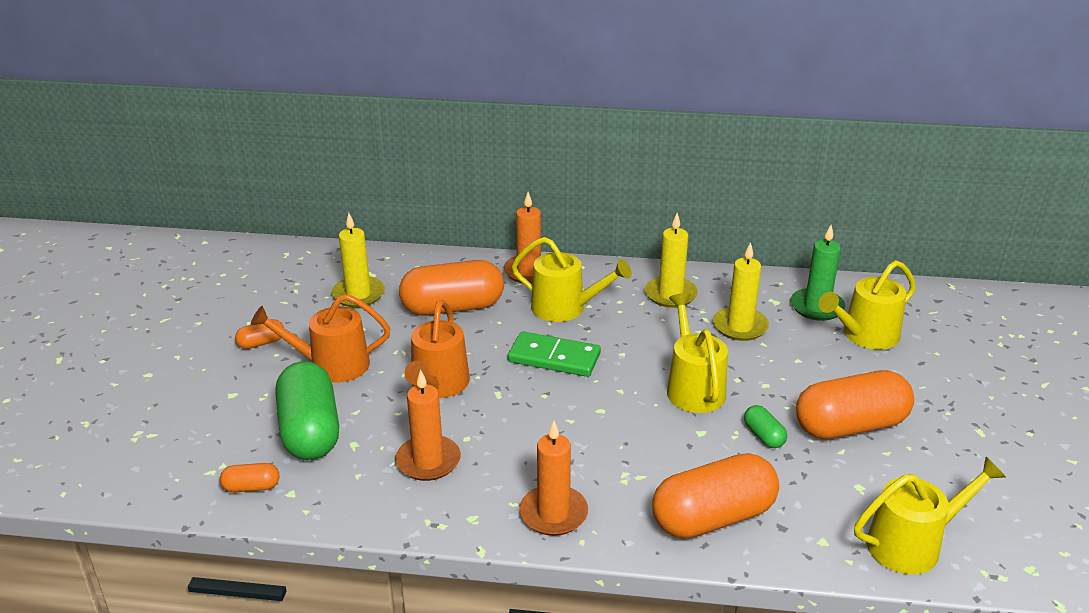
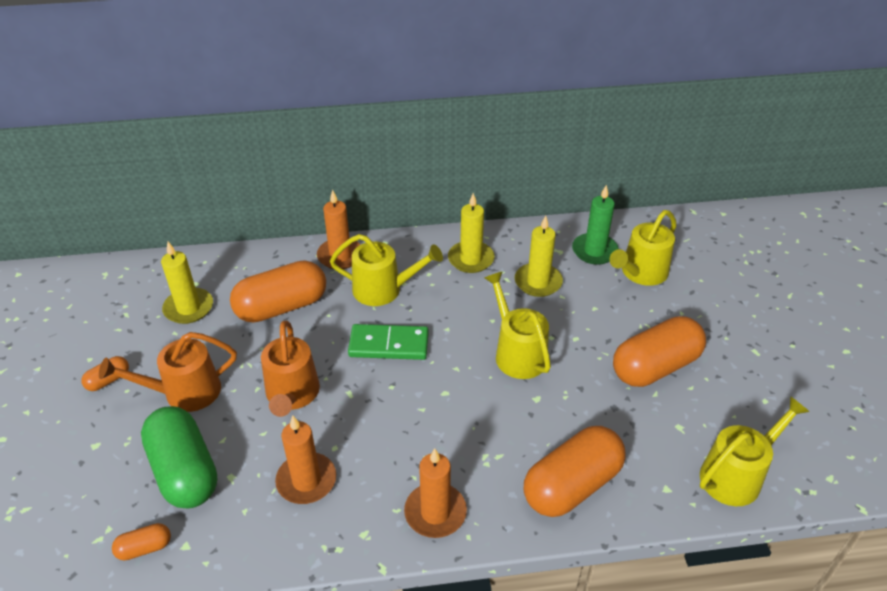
camera: 15 degrees left, 10 degrees up
(763, 436) = (589, 391): green capsule -> none

